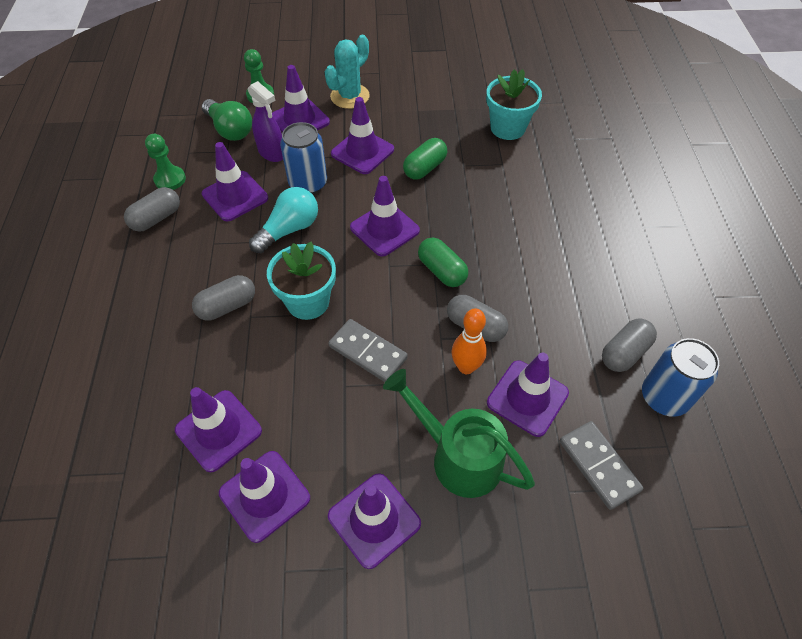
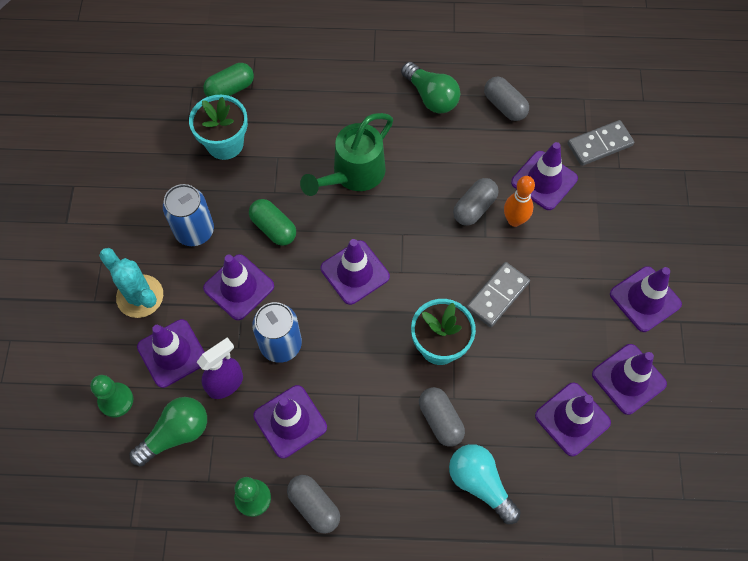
camera: 85 degrees left, 10 degrees up
(289, 229) = (346, 363): turquoise light bulb -> turquoise light bulb (480, 483)
(442, 271) = (411, 227): green capsule -> green capsule (230, 89)
(458, 456) = (593, 236): green watering can -> green watering can (353, 174)
(612, 279) = (431, 97): none -> green light bulb
(664, 397) = (544, 90): blue can -> blue can (194, 231)

